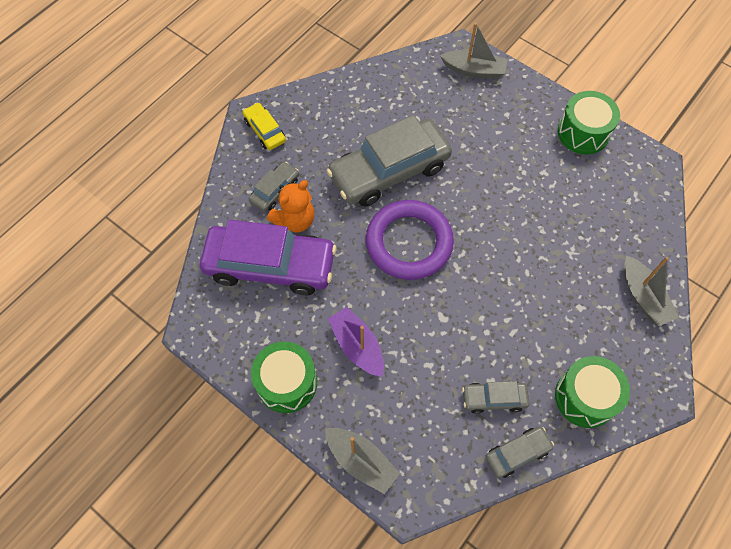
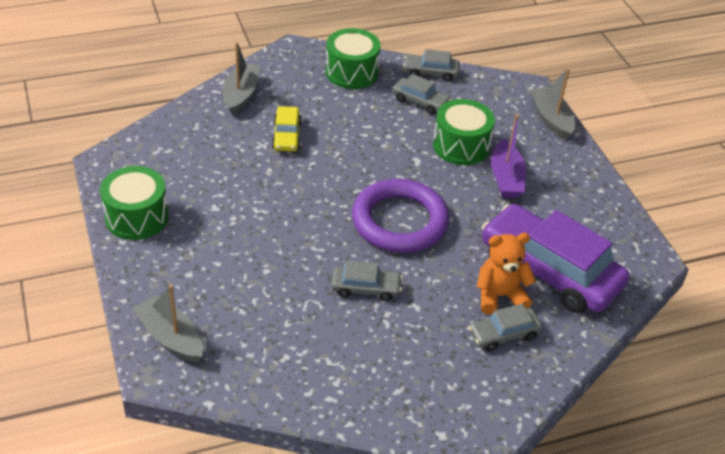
camera: 150 degrees left, 20 degrees down
(265, 131) = (475, 406): yellow car -> yellow car (286, 136)
(287, 383) = (583, 185): green drum -> green drum (461, 146)
(389, 171) = (365, 288): grey car -> grey car, size x0.46

